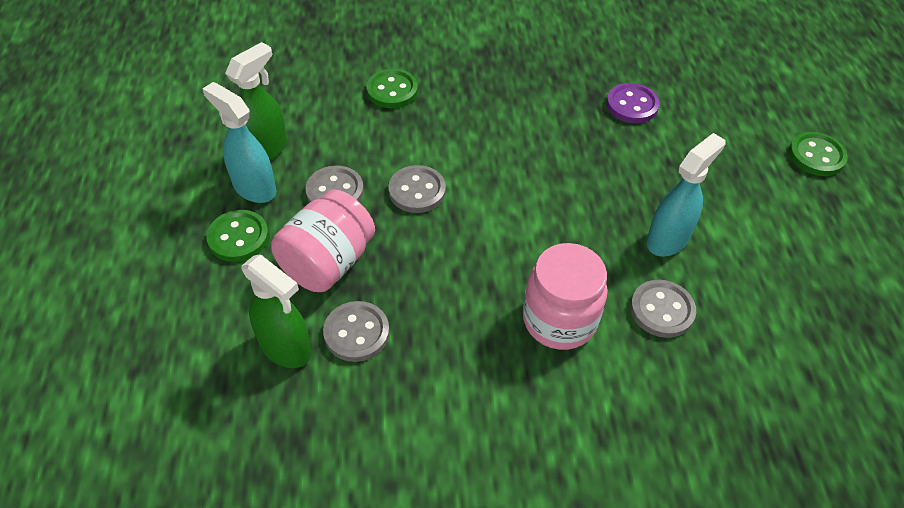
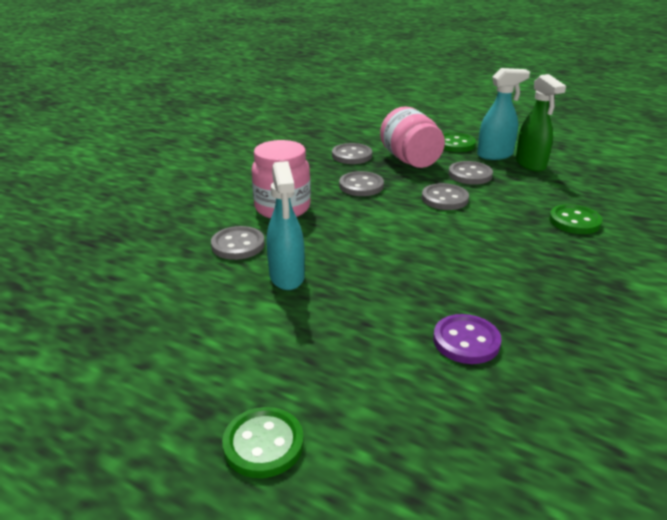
camera: 125 degrees right, 20 degrees down
(286, 348) = (364, 140): green spray bottle -> none
(442, 276) = (361, 186): none -> grey button

